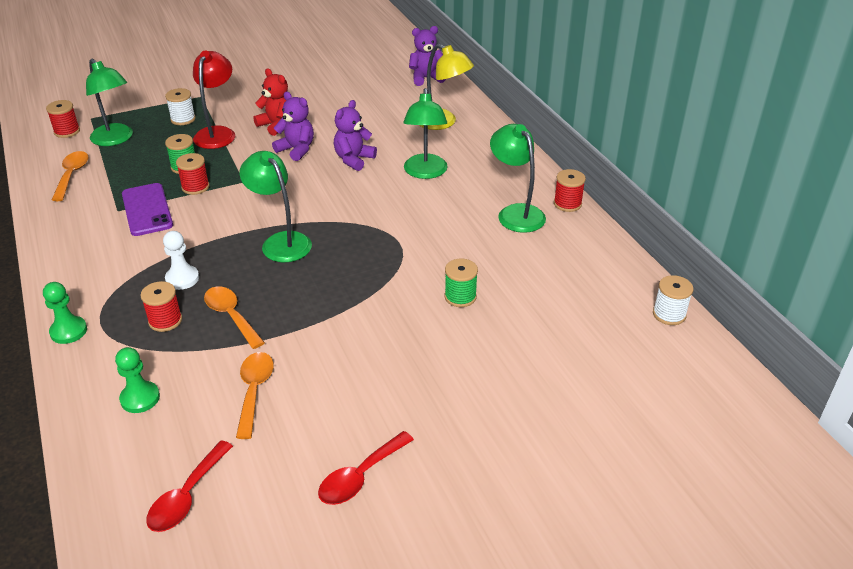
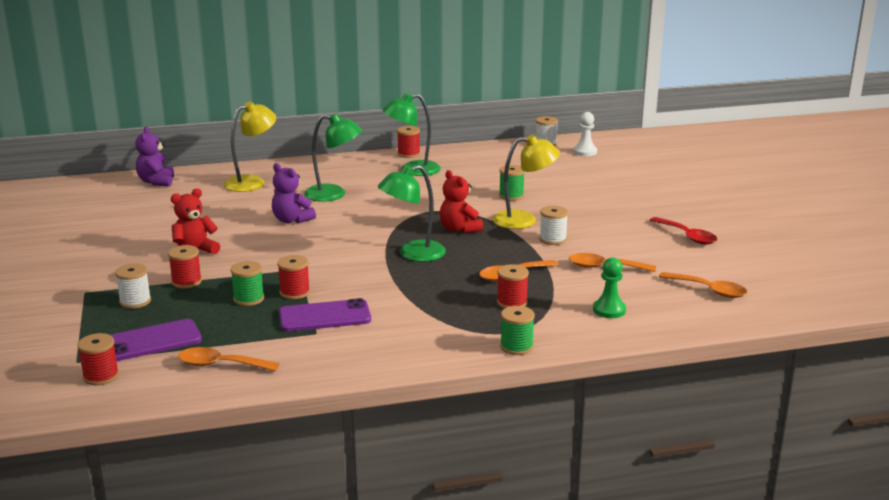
camera: 80 degrees left, 15 degrees down
(68, 331) = (516, 347): green pawn -> green spool
(115, 139) = (151, 341): green lamp -> purple phone
(182, 278) = (453, 296): white pawn -> white pawn (585, 152)
(187, 496) = (709, 290): red spoon -> orange spoon
(217, 133) = (186, 282): red lamp -> red spool
(296, 150) = (254, 243): purple teddy bear -> none
(331, 341) = (552, 239): none -> white spool
(349, 266) = (459, 229): none -> red teddy bear
(386, 313) = (524, 220): none -> yellow lamp

